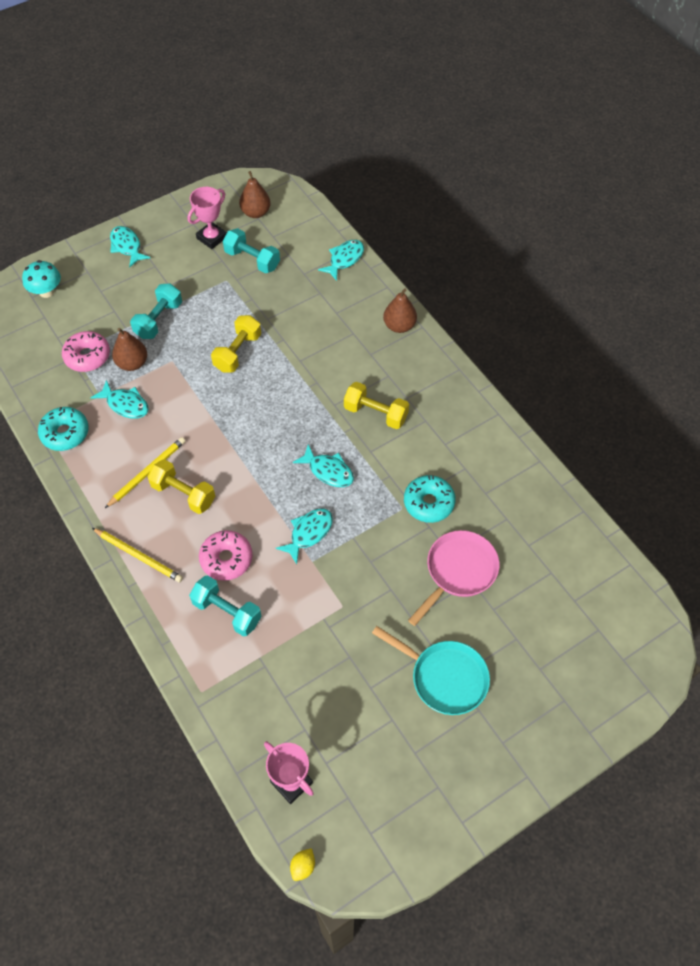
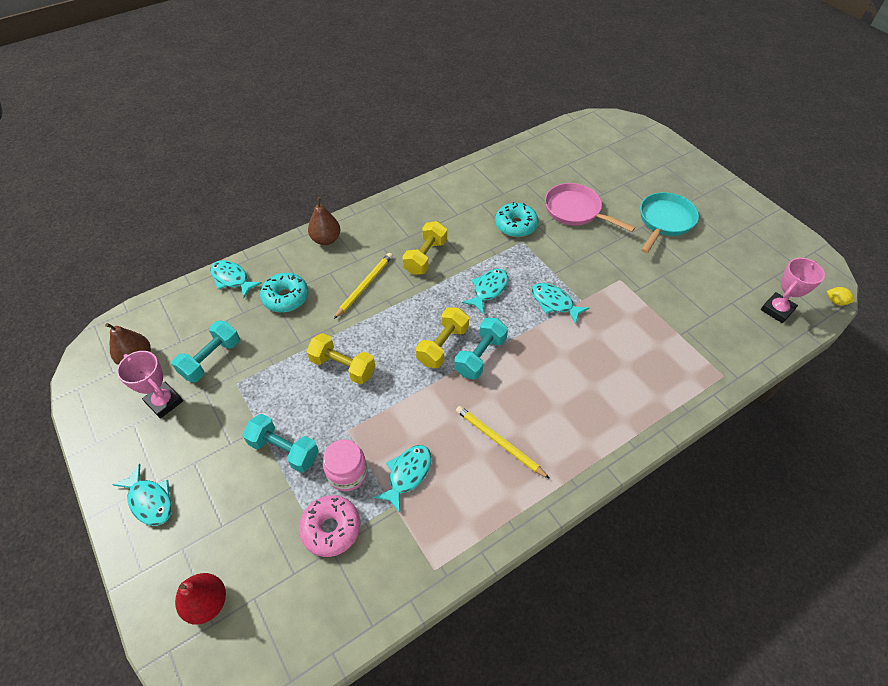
camera: 90 degrees left, 5 degrees down
(46, 291) = (207, 602): turquoise mushroom -> red pear
(65, 433) = (448, 540): turquoise donut -> turquoise donut (286, 297)
(127, 246) = (150, 501): turquoise fish -> turquoise fish turned 105 degrees counterclockwise
(132, 363) = (347, 473): brown pear -> pink jar
(138, 556) = (599, 441): yellow pencil -> yellow pencil (364, 286)
(183, 494) = (522, 405): yellow dumbbell -> yellow dumbbell (442, 345)
(226, 559) = (590, 364): pink donut -> none
(227, 612) = (643, 360): turquoise dumbbell -> turquoise dumbbell (480, 356)

